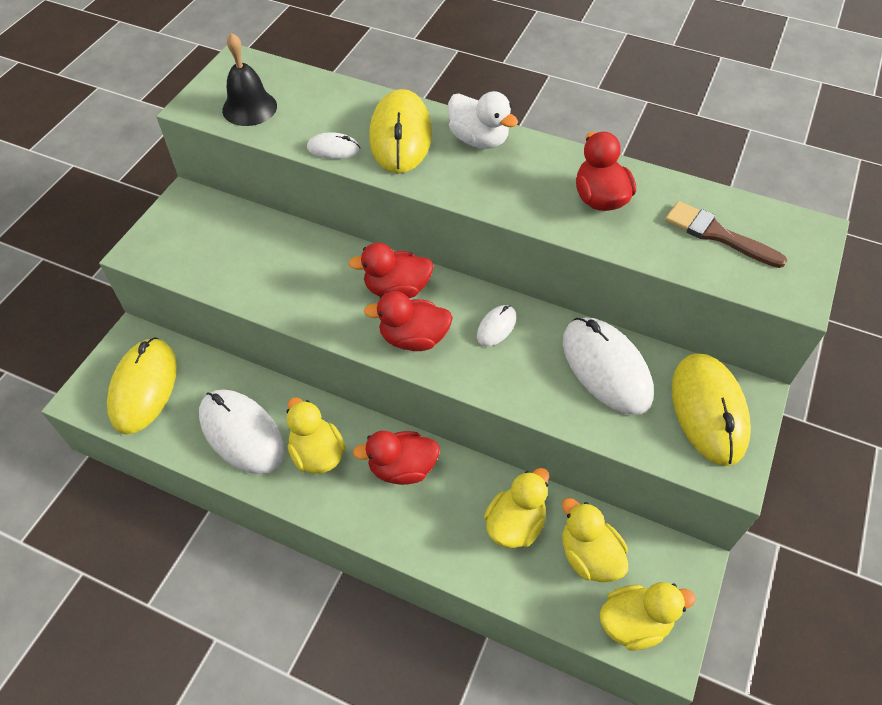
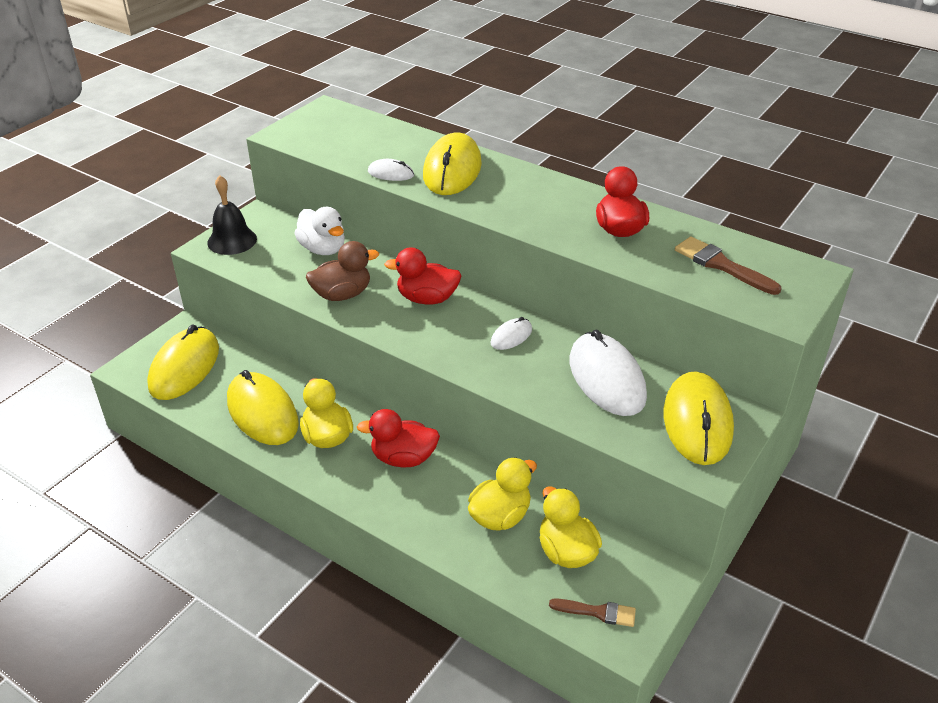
camera: 10 degrees right, 15 degrees down
(241, 433) = (262, 412): white mouse -> yellow mouse
(249, 108) = (326, 139): black bell -> black bell (232, 240)
(304, 296) = (342, 294): none -> brown duck
(413, 338) = (432, 336): red duck -> none
(478, 140) = (521, 179): white duck -> white duck (323, 249)
(634, 622) = (597, 612): yellow duck -> brown brush

